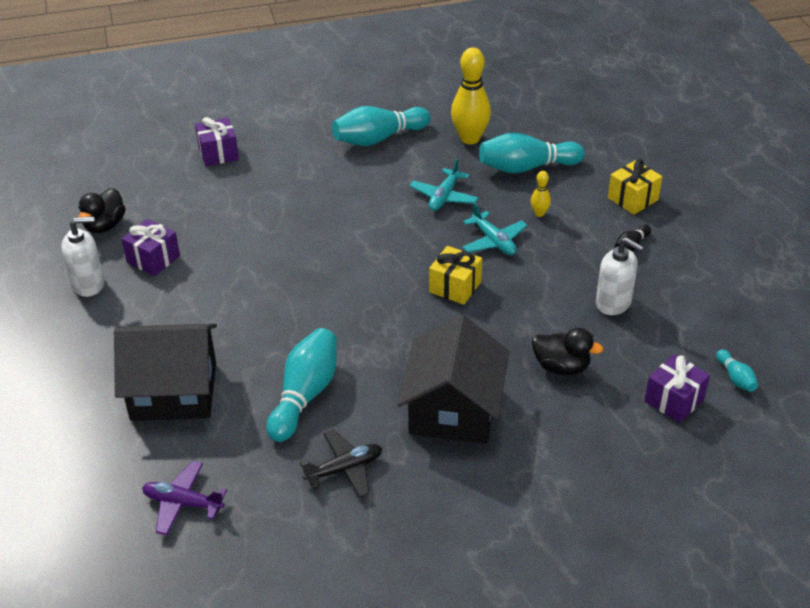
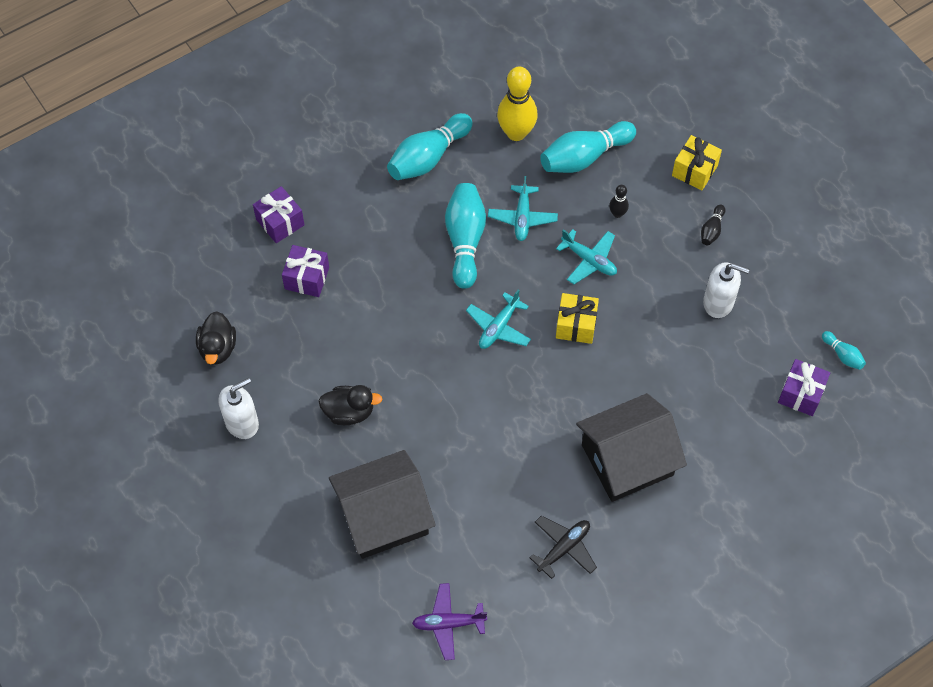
camera: 20 degrees left, 20 degrees up
(153, 259) = (286, 375): purple gift -> purple gift (307, 278)
(305, 395) = (498, 484): turquoise bowling pin -> turquoise bowling pin (465, 240)
(376, 270) = (499, 327): none -> turquoise plane
(453, 409) = (627, 460): black house -> black house turned 75 degrees clockwise
(539, 213) = (617, 213): yellow bowling pin -> black bowling pin
(561, 367) = (699, 387): black duck -> black duck (349, 412)

